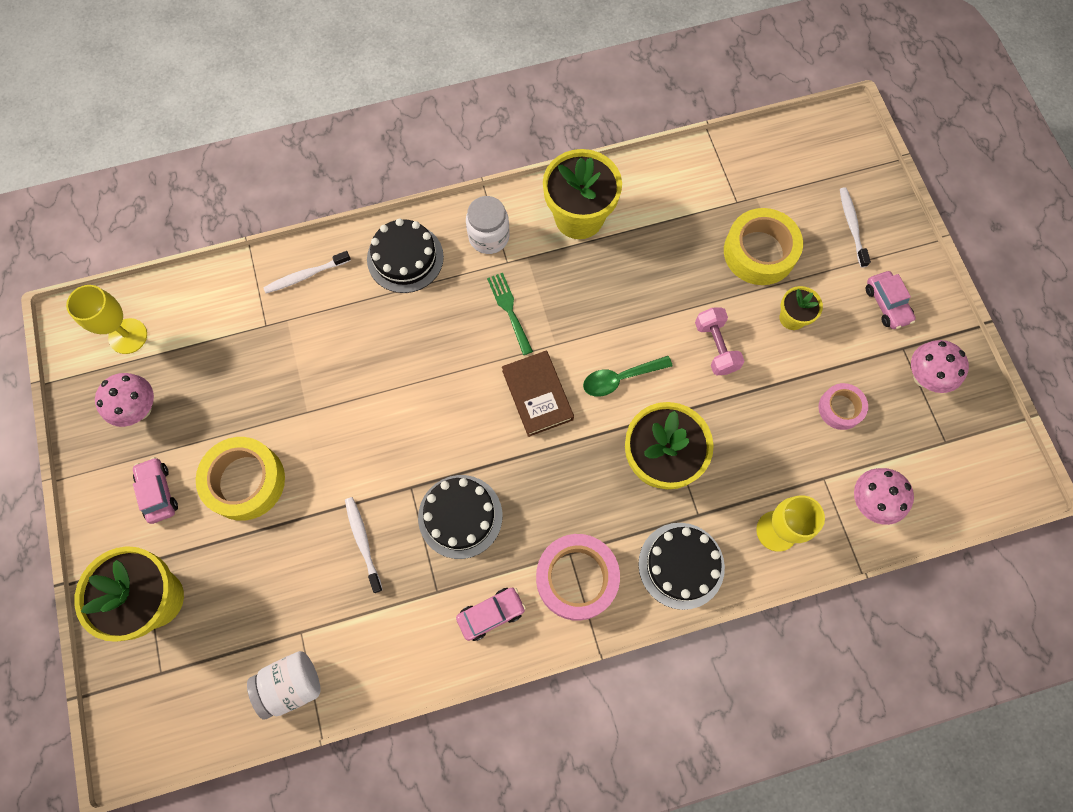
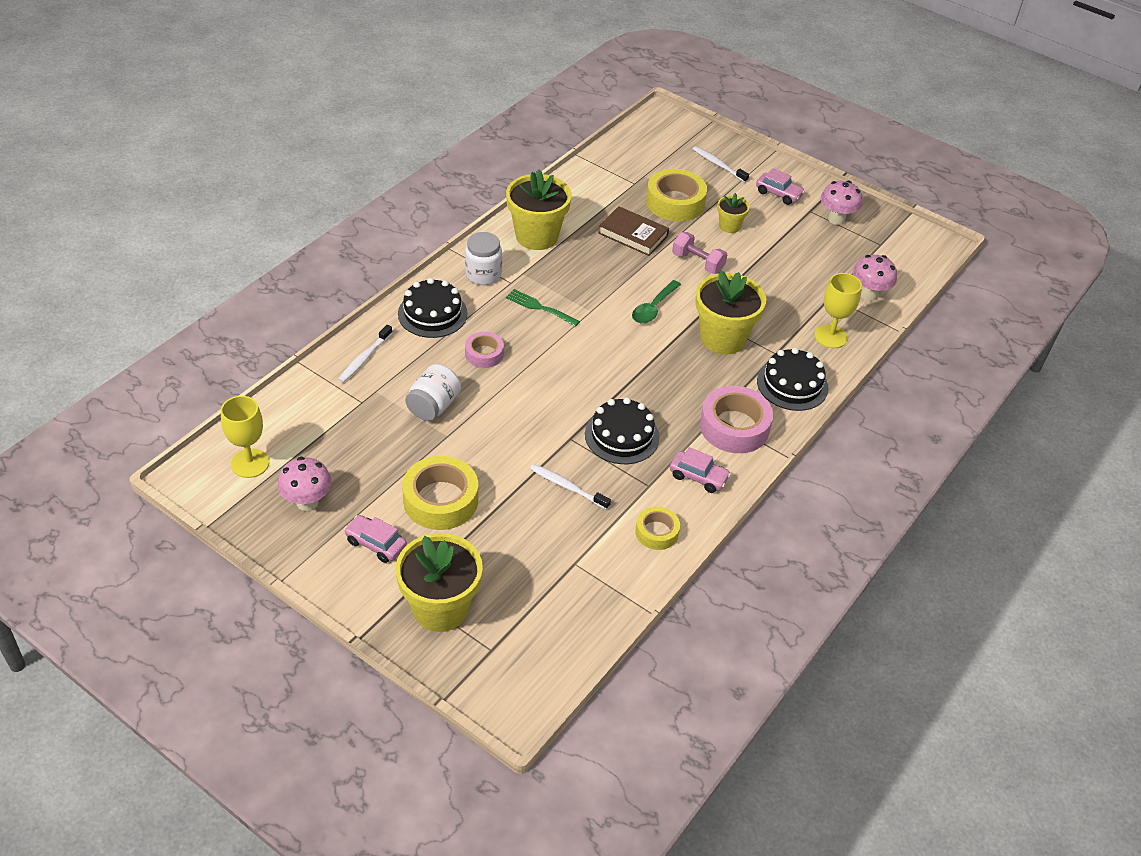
camera: 40 degrees left, 25 degrees down
(291, 684) = (599, 597): white jar -> white jar (433, 406)
(399, 650) = (656, 532): none -> yellow tape
(491, 614) = (698, 477): pink car -> pink car turned 90 degrees clockwise
(537, 395) = (607, 343): brown book -> brown book (633, 234)
(840, 408) = (804, 257): pink tape -> pink tape (484, 354)

